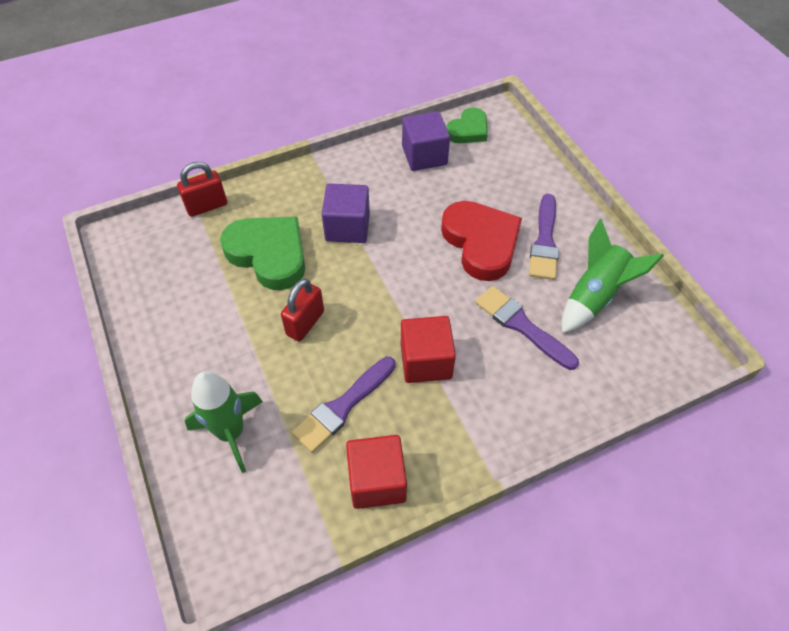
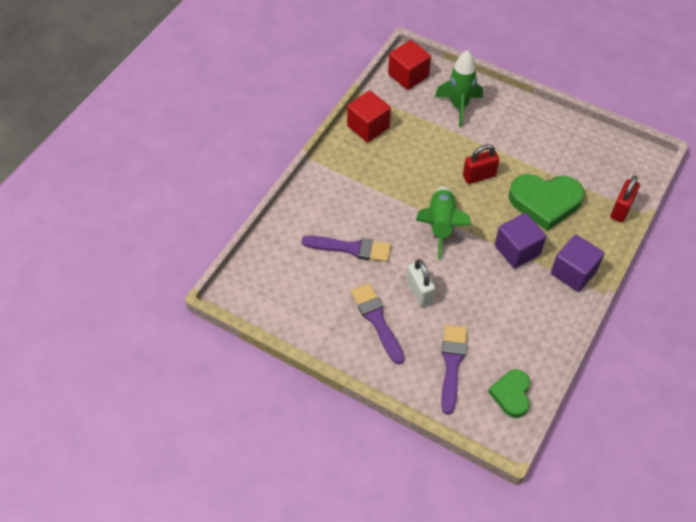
camera: 145 degrees right, 0 degrees up
(305, 323) = (479, 176): red padlock -> red padlock turned 75 degrees clockwise
(343, 406) = (416, 148): purple brush -> purple brush (452, 364)
(424, 155) = (522, 344): purple cube -> purple cube (573, 272)
(426, 361) = (391, 195): red cube -> red cube (408, 75)
(481, 243) = (419, 292): red heart -> white padlock
(594, 296) = (317, 297): green rocket -> green rocket (441, 225)

